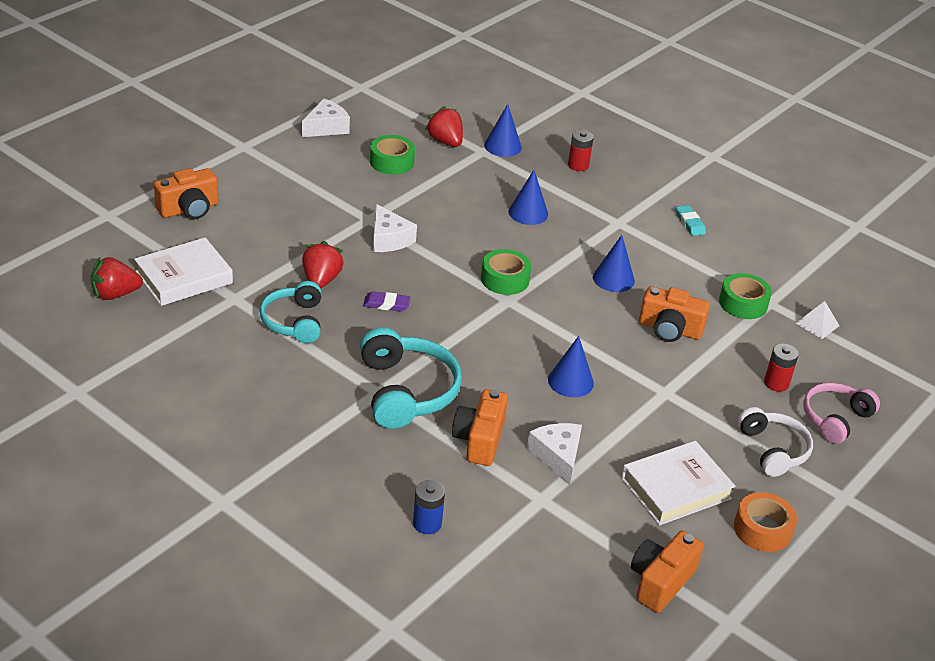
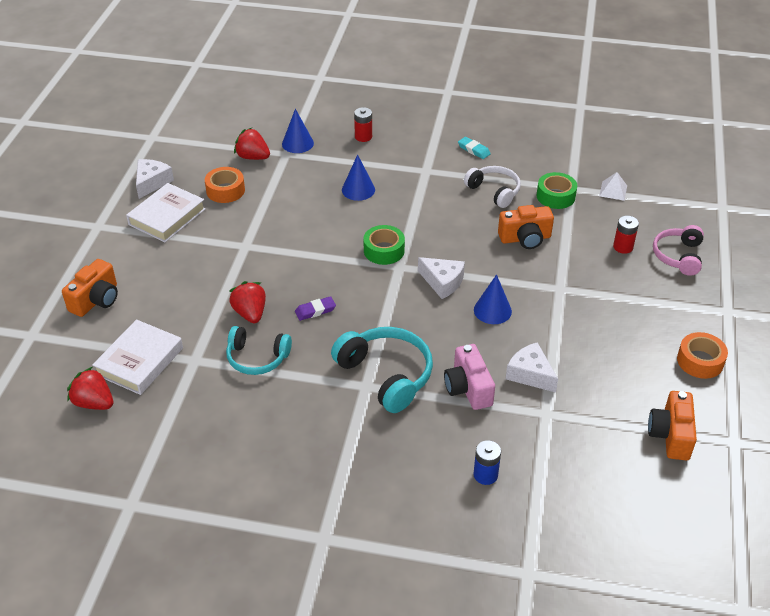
camera: 25 degrees left, 5 degrees up
(115, 294) = (94, 403): red strawberry -> red strawberry turned 75 degrees clockwise
(294, 321) = (257, 358): turquoise headphones -> turquoise headphones turned 45 degrees counterclockwise
(388, 239) = (274, 256): white cheese -> white cheese (442, 282)
(392, 162) = (225, 190): green tape -> orange tape
(479, 440) = (468, 388): orange camera -> pink camera
(613, 279) = (457, 216): blue cone -> none
(676, 488) = (624, 358): white book -> white book (167, 217)
(773, 450) = (660, 298): white headphones -> white headphones (494, 191)

